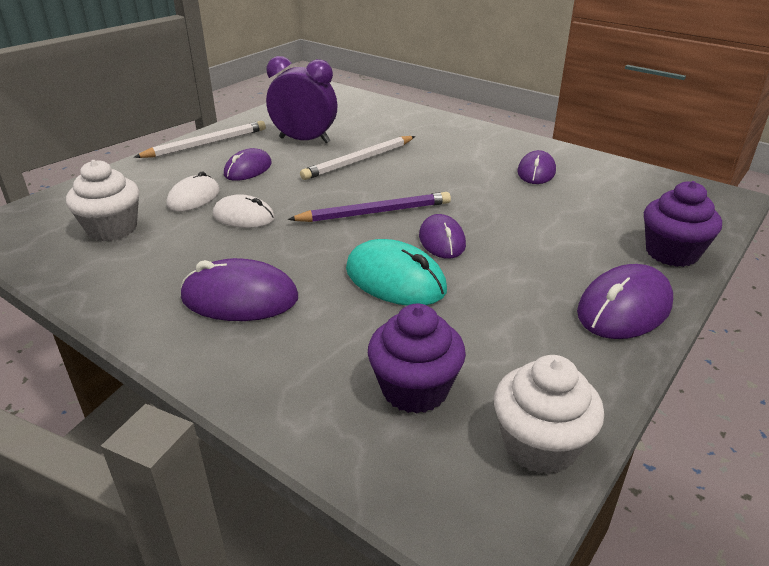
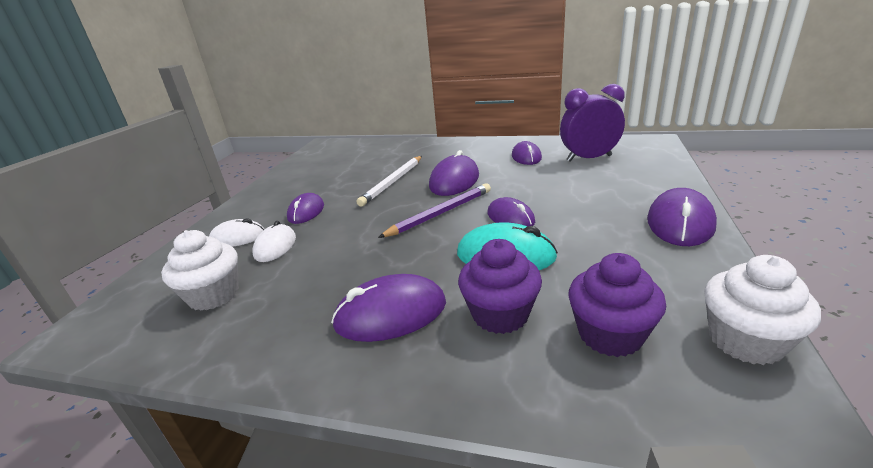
camera: 20 degrees left, 5 degrees down
(206, 144) = (251, 203): white pencil -> none
(243, 217) = (334, 247): white mouse -> white mouse (238, 237)
(304, 140) = (335, 180): purple clock -> purple clock (589, 158)
(425, 178) = (454, 181): none -> purple mouse
(671, 253) = (665, 180): purple cupcake -> purple cupcake (500, 314)

